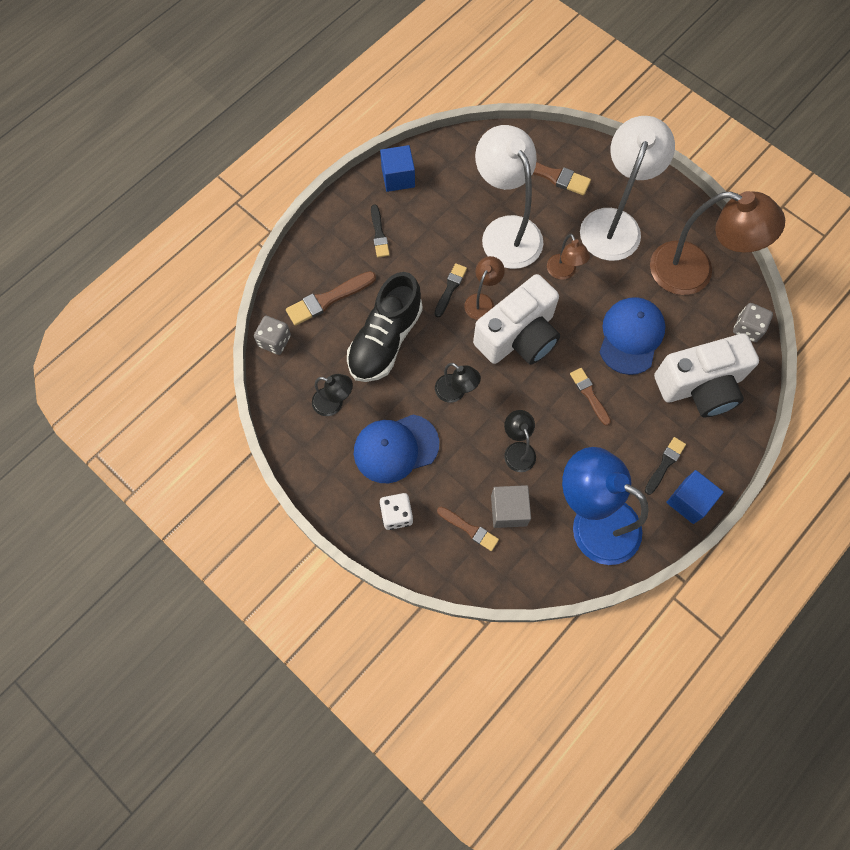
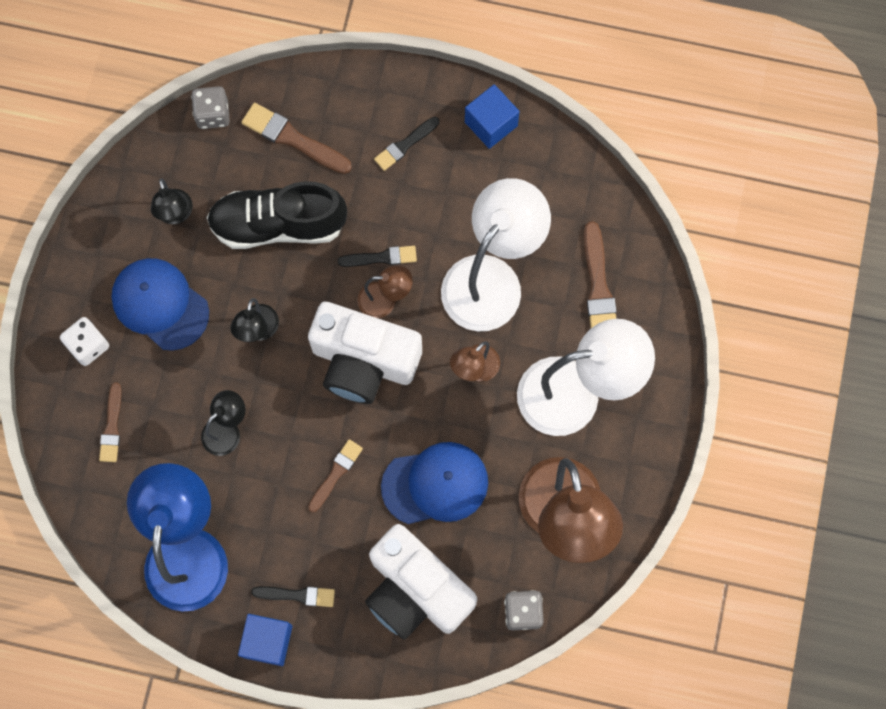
camera: 60 degrees right, 5 degrees up
(508, 510) = (154, 456): grey cube -> none

